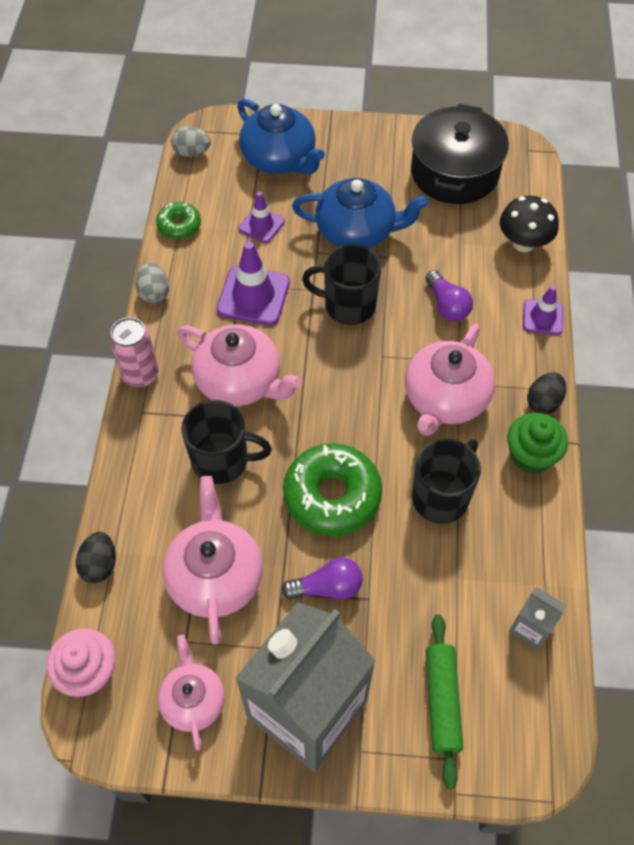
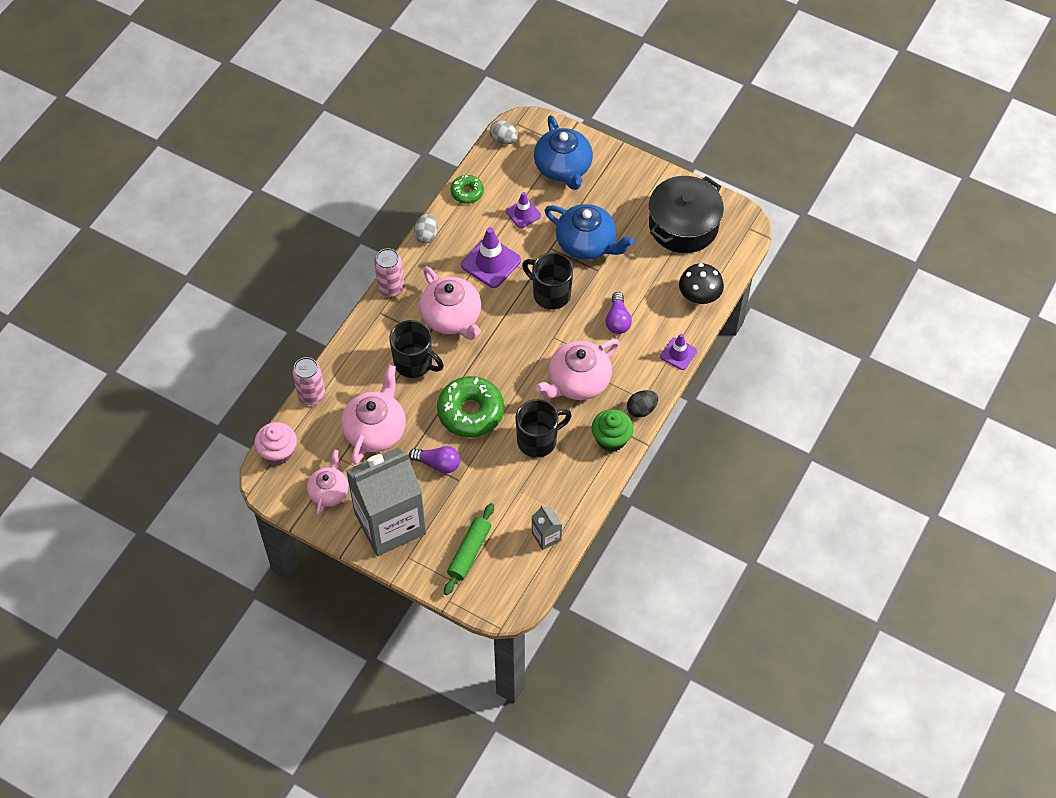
camera: 25 degrees right, 0 degrees up
(100, 565) = (311, 395): black egg -> pink can

